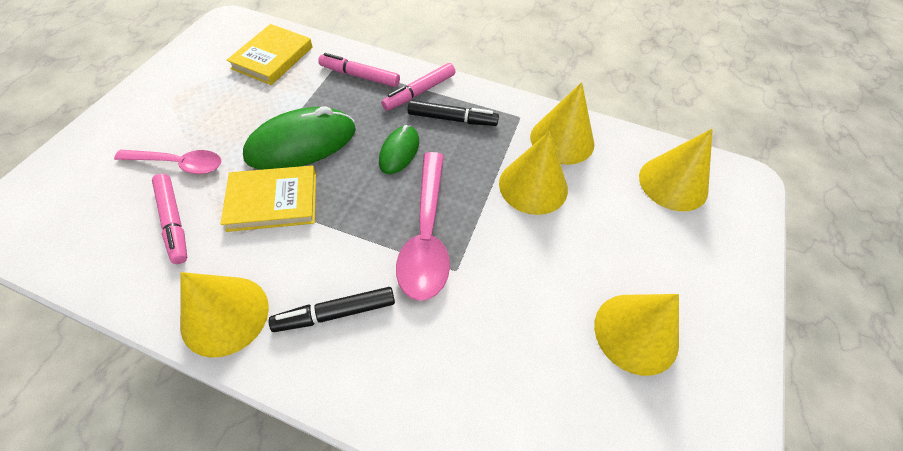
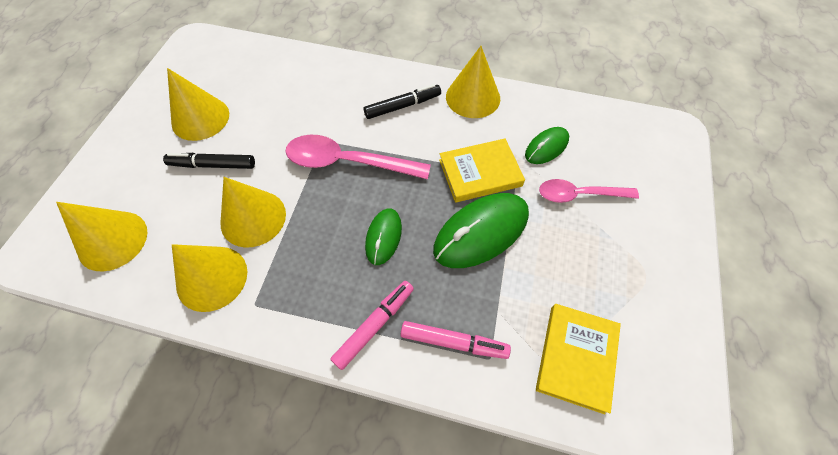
camera: 175 degrees right, 5 degrees up
(174, 222) = (546, 147): pink marker -> green mouse
(426, 235) = (348, 162): pink spoon -> pink spoon turned 75 degrees counterclockwise
(452, 119) = (332, 288): black marker -> black marker (213, 165)

